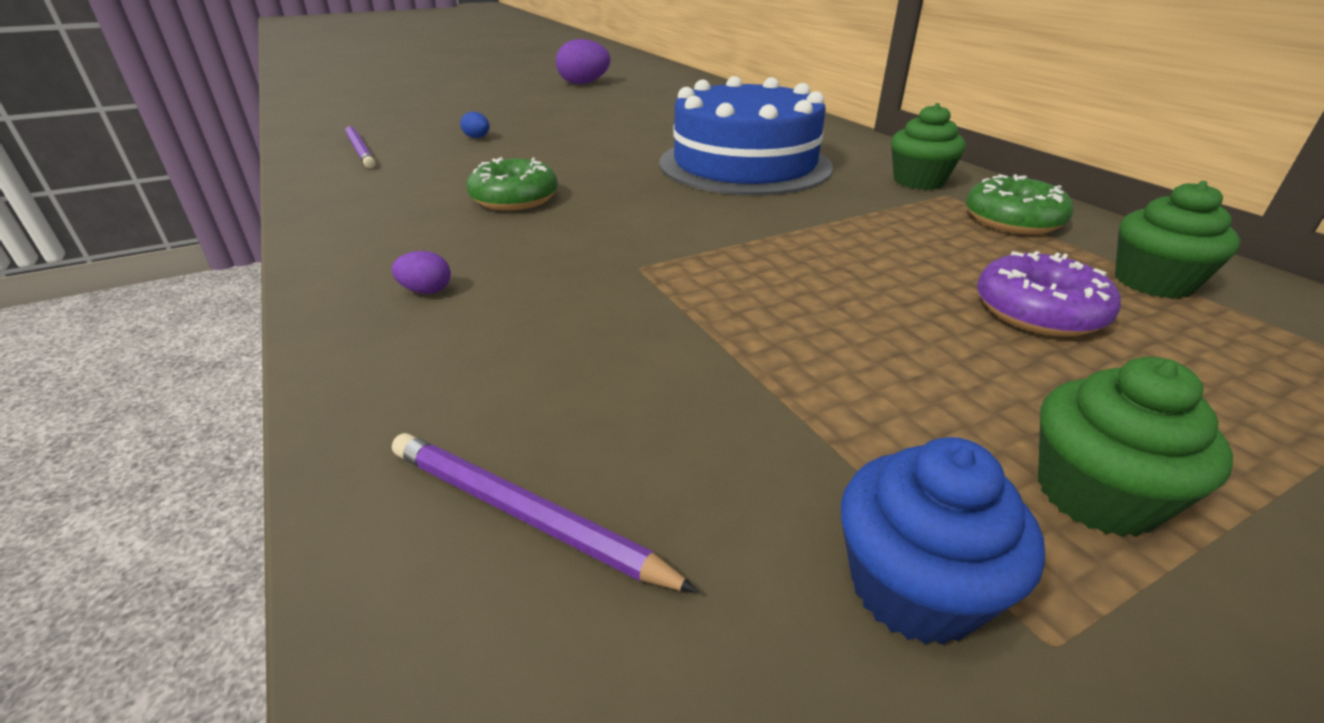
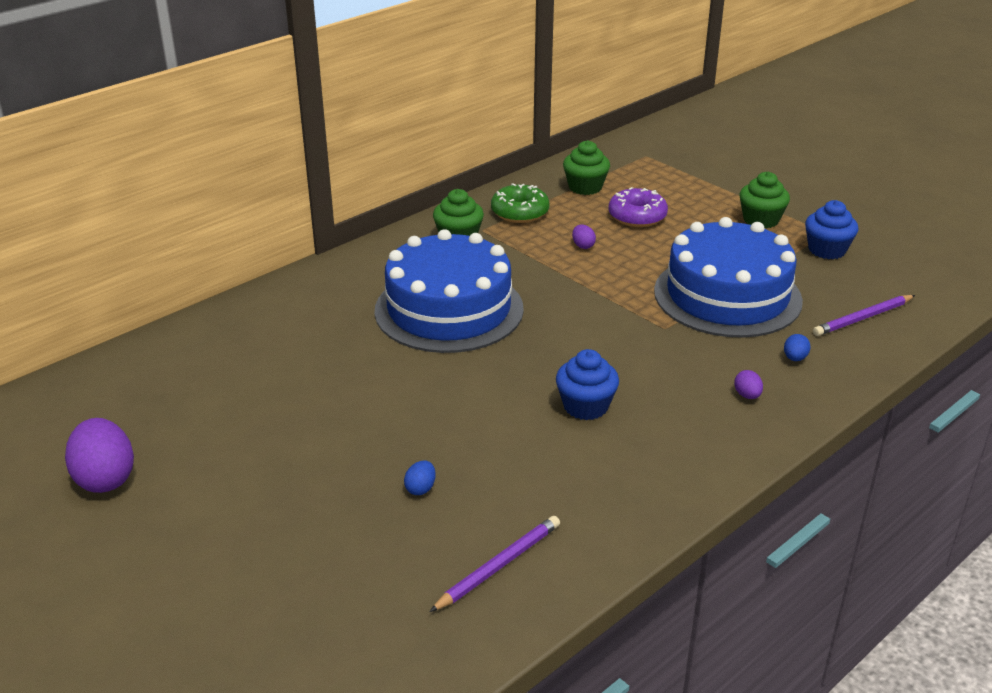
camera: 105 degrees left, 0 degrees up
(468, 359) = (795, 358): none -> blue egg
(514, 199) = (585, 406): green donut -> blue cupcake
(525, 514) = (863, 318): purple pencil -> purple pencil turned 45 degrees clockwise
(708, 341) = (727, 296): none -> blue cake
(904, 248) = (583, 246): none -> purple egg

